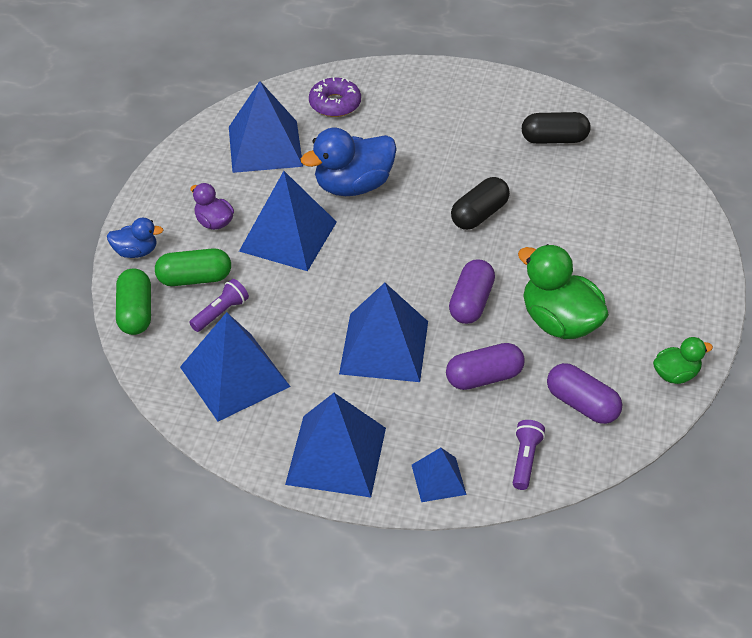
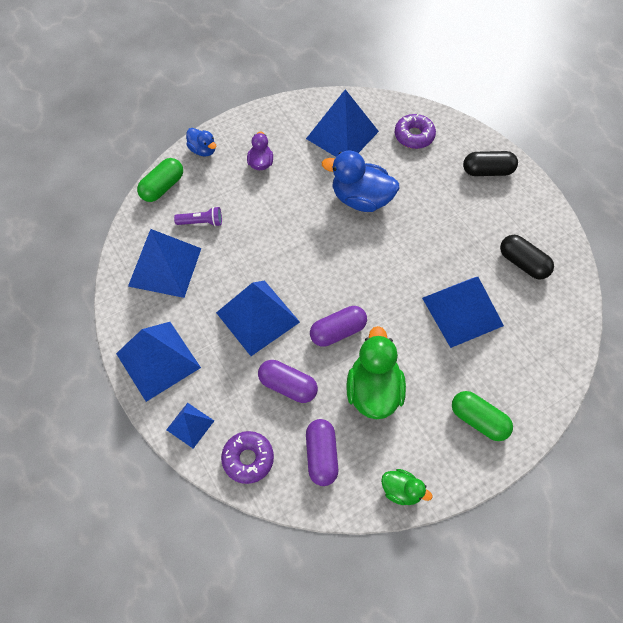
camera: 45 degrees right, 15 degrees up
(194, 278) = (212, 190): green capsule -> green capsule (478, 420)
(288, 236) = (288, 203): blue pyramid -> blue pyramid (462, 311)
(479, 214) = (412, 277): black capsule -> black capsule (487, 171)
(525, 460) = (248, 459): purple flashlight -> purple donut

